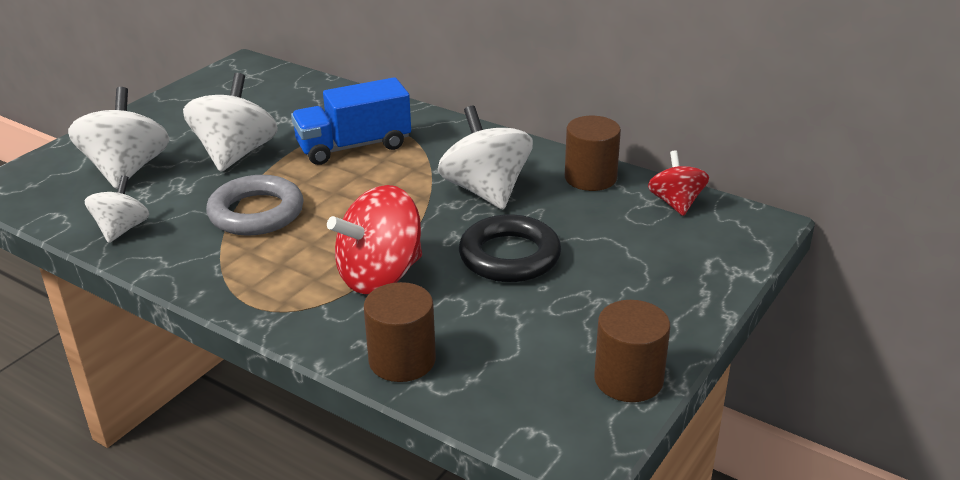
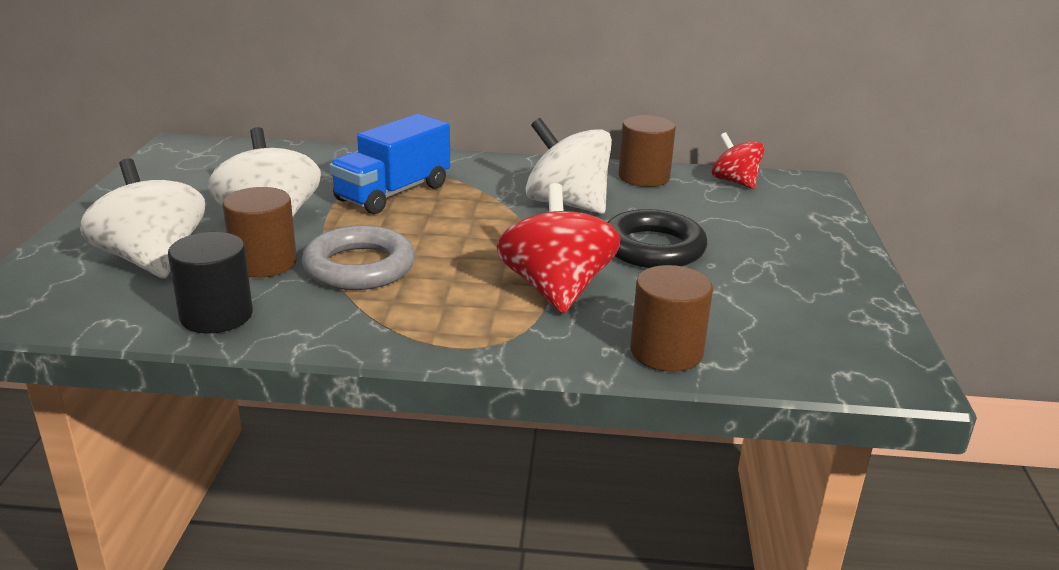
camera: 30 degrees left, 5 degrees down
(122, 229) = (216, 315): white spinning top -> black cylinder
(380, 276) = (556, 290): red spinning top -> red spinning top turned 150 degrees clockwise
(628, 379) = (866, 313): brown cylinder -> brown cylinder (264, 263)

